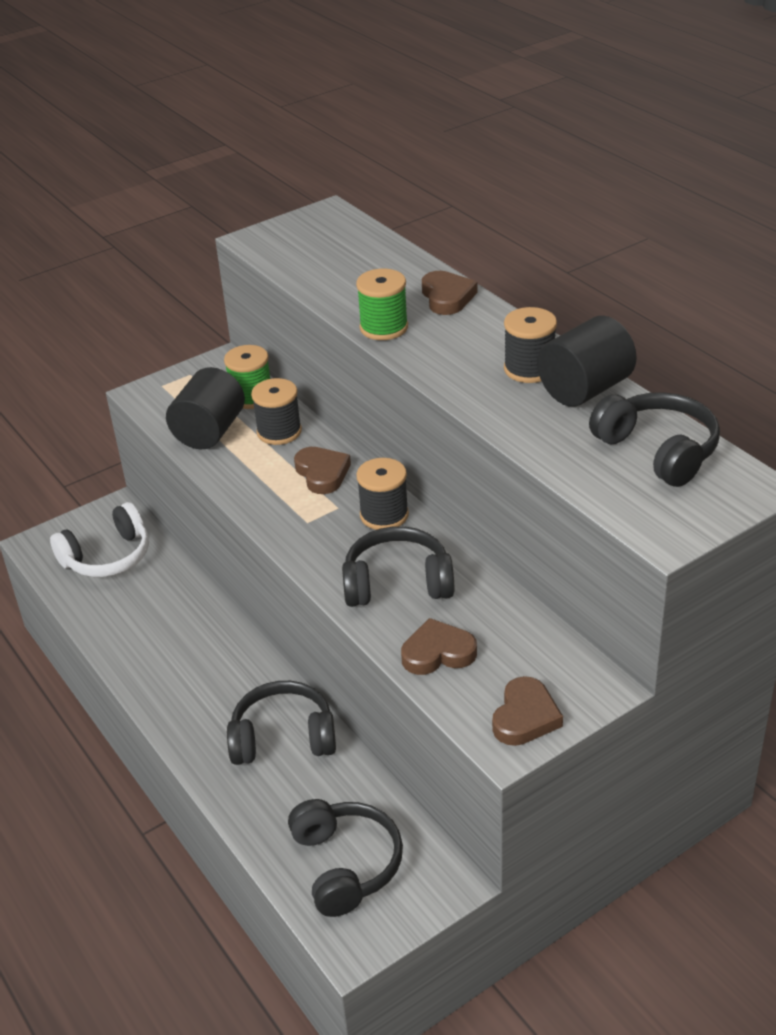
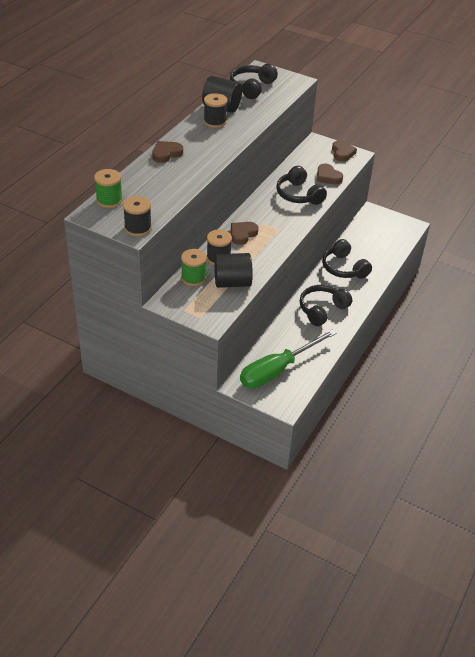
camera: 120 degrees left, 5 degrees up
(108, 557) = (277, 370): white headphones -> green screwdriver
(345, 865) = (385, 235): black headphones -> black headphones (322, 310)
(384, 328) = (204, 165): green spool -> green spool (109, 200)
(384, 515) = (260, 209): black spool -> black spool (138, 228)
(525, 717) = (342, 153): brown heart -> brown heart turned 90 degrees clockwise

